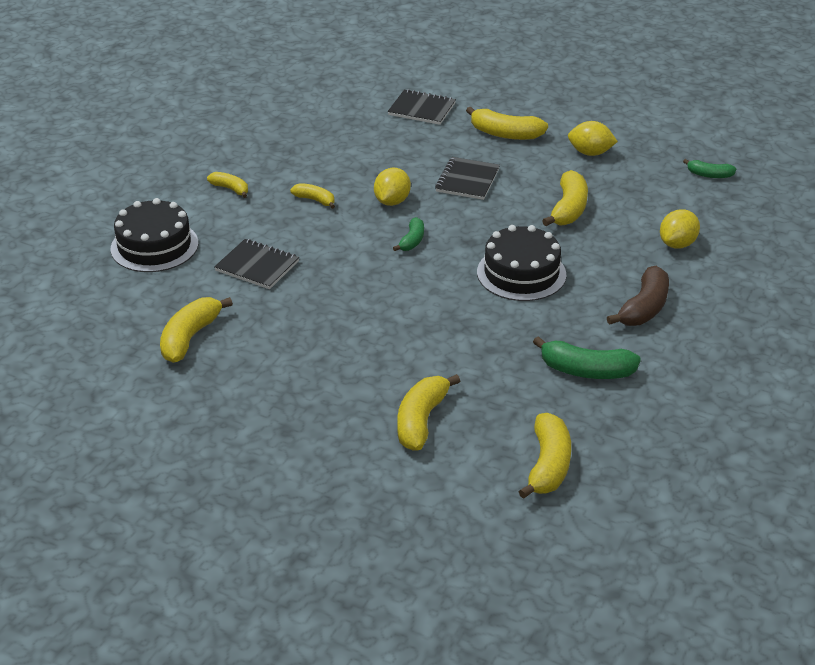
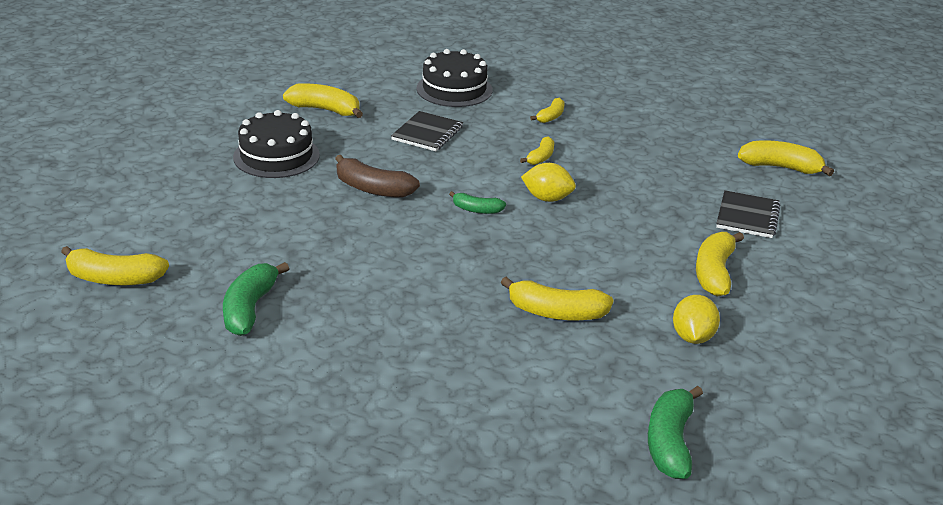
camera: 85 degrees right, 5 degrees down
(421, 421) = (195, 213): yellow banana -> yellow banana (780, 167)
(467, 180) = (601, 244): black notebook -> none
(521, 273) = (422, 274): black cake -> black cake (276, 156)
(644, 308) = (357, 357): brown banana -> brown banana (373, 189)
(677, 244) = (491, 395): yellow lemon -> none
(709, 175) = (670, 442): green banana -> green banana, size x1.70

